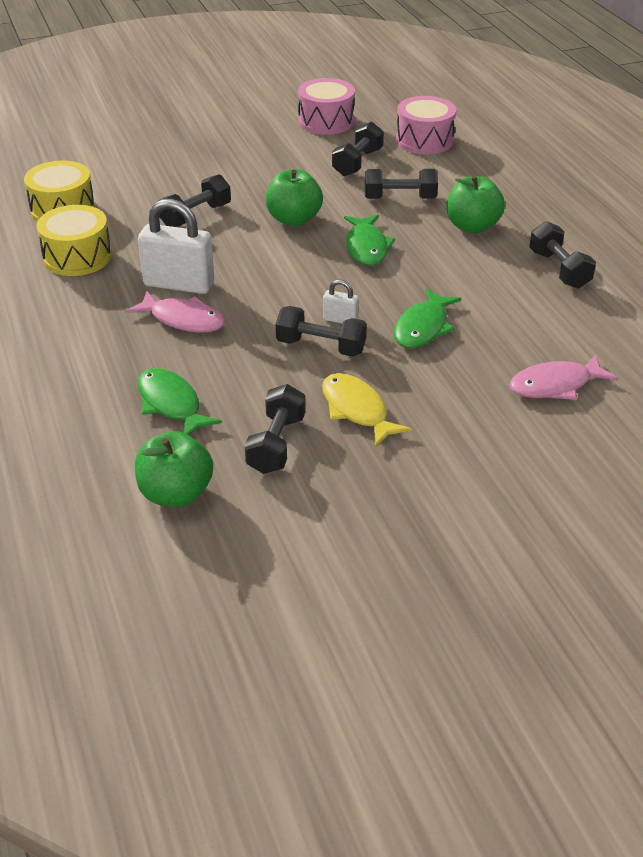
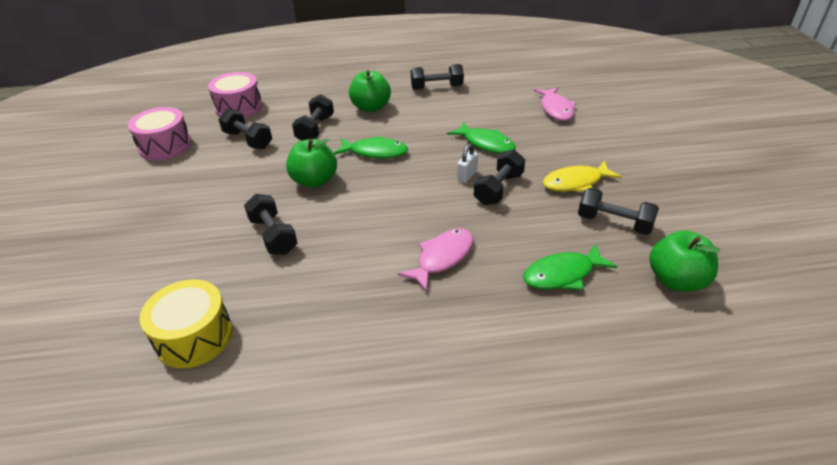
camera: 75 degrees left, 0 degrees up
(77, 257) = (302, 327): yellow drum -> none
(179, 284) = (385, 256): white padlock -> none

